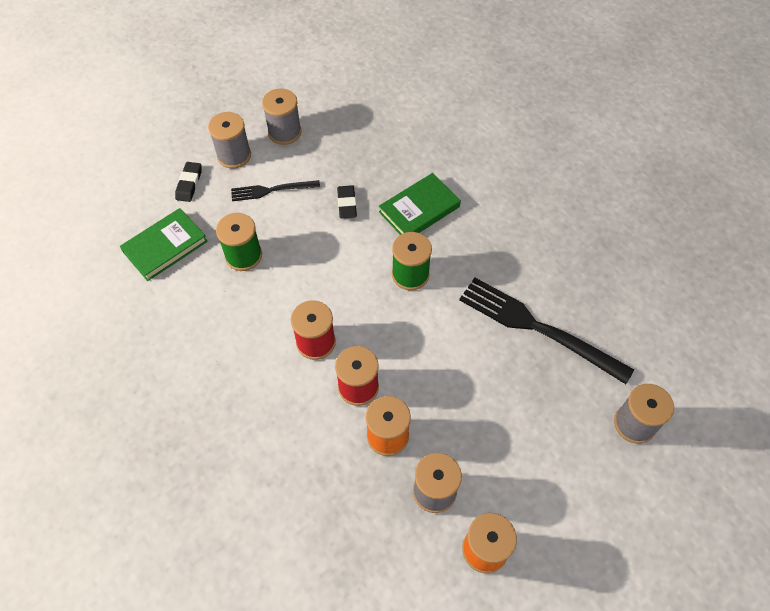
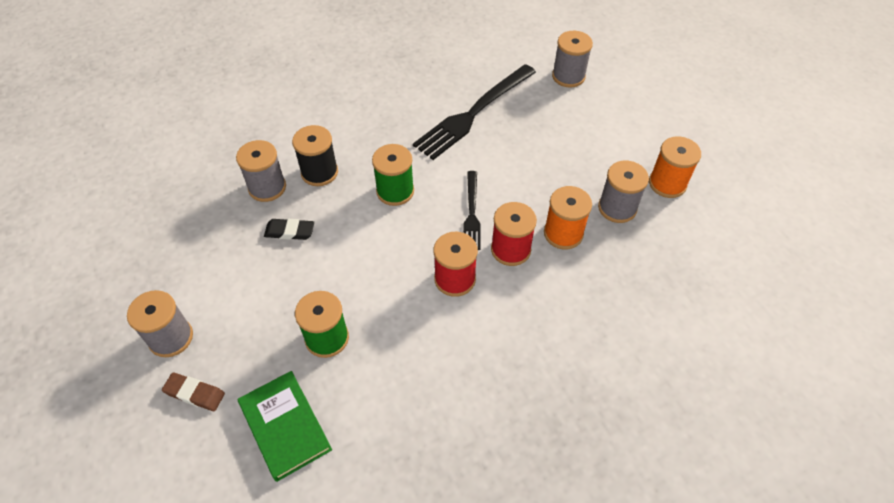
camera: 80 degrees left, 5 degrees down
(189, 184) = (195, 393): black eraser -> brown eraser
(271, 190) = (242, 301): black fork -> black fork (471, 213)
(284, 132) = (159, 279): grey spool -> grey spool (267, 187)
(419, 209) = (319, 172): green book -> black spool

